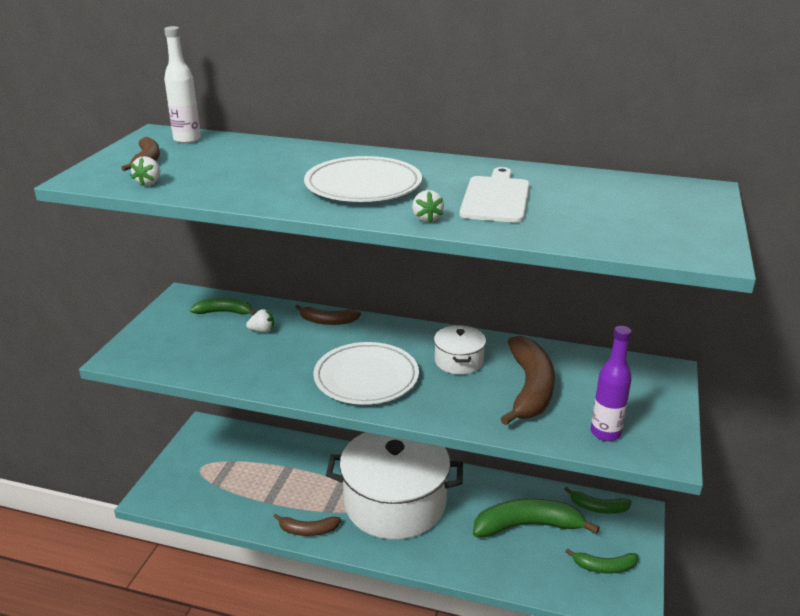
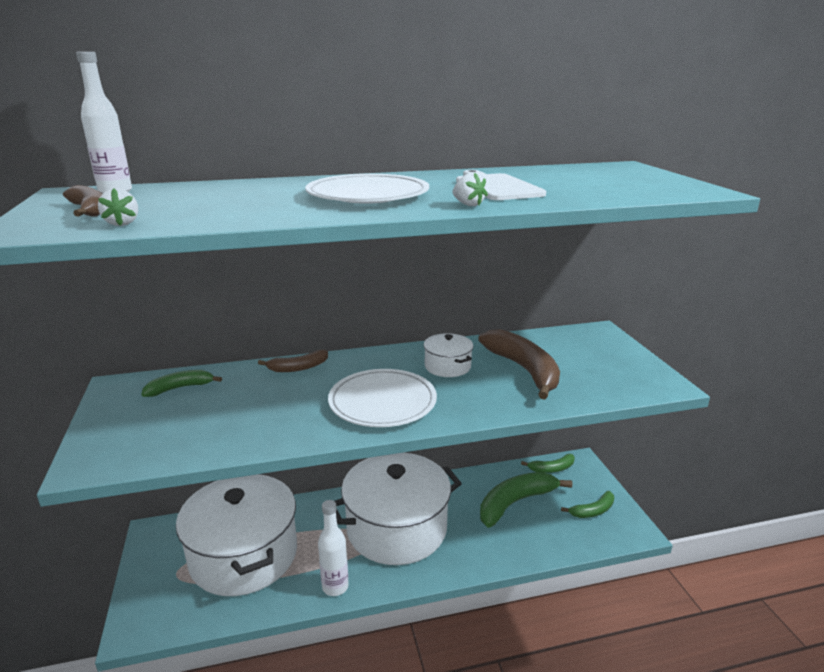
camera: 30 degrees left, 5 degrees down
(257, 474) = (244, 555): none -> white pot
(262, 330) = (238, 393): white strawberry -> none
(308, 530) = (335, 587): brown banana -> white bottle
(605, 433) = (611, 383): purple bottle -> none

